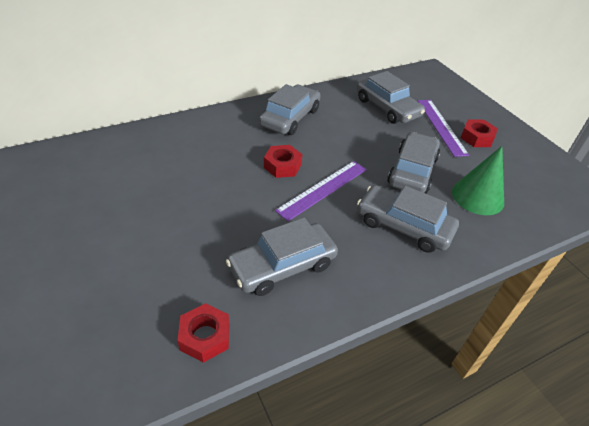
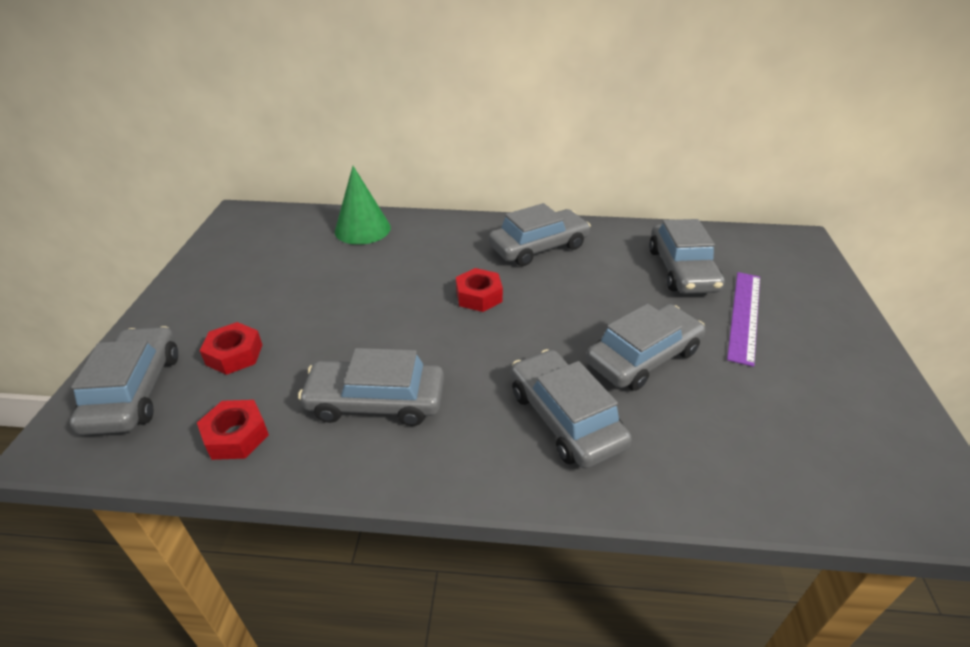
camera: 35 degrees right, 5 degrees down
(78, 345) = (135, 390): none -> grey car
(323, 189) = (502, 337): purple ruler -> none
(476, 138) = (791, 347): red nut -> red nut (234, 354)
(477, 196) = (715, 424): green cone -> green cone (362, 229)

